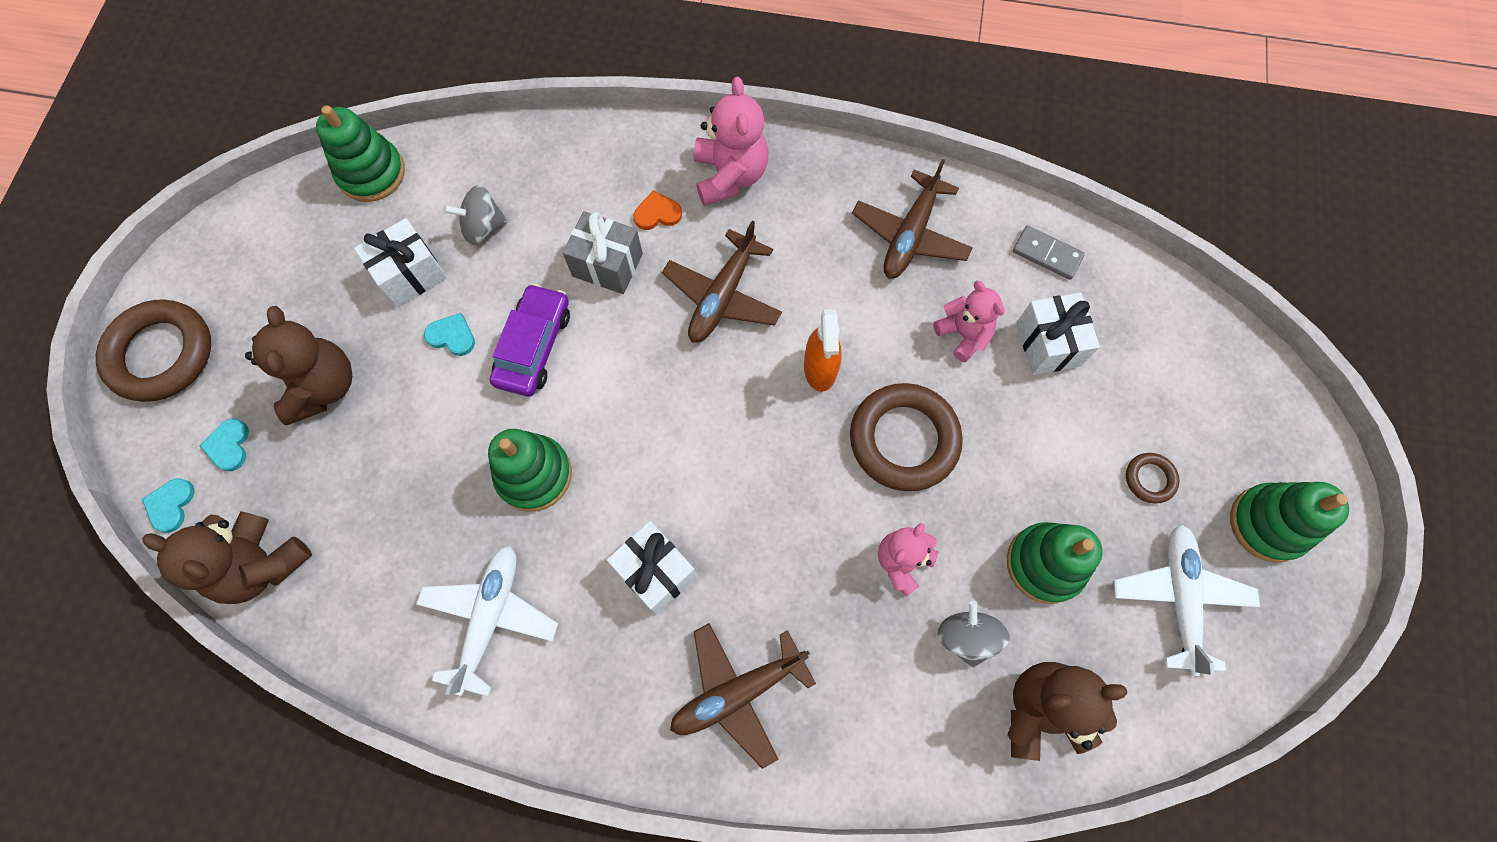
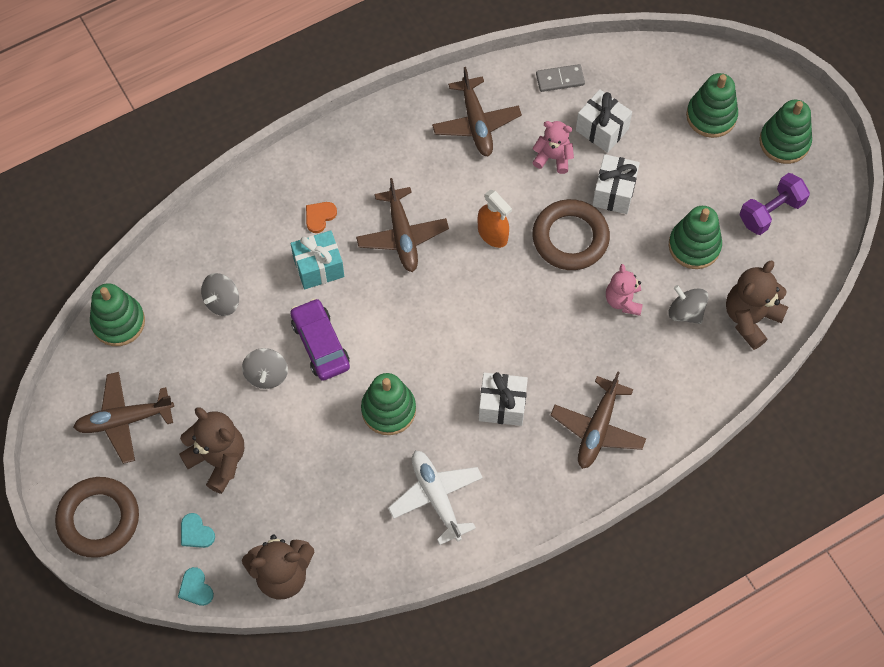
camera: 40 degrees left, 5 degrees down
(281, 273) = (124, 420): none -> brown plane
(411, 274) = (206, 360): white gift -> white gift (614, 192)
(452, 336) = (266, 375): turquoise heart -> grey spinning top
(607, 265) = (318, 267): grey gift -> turquoise gift
(730, 176) = (341, 164): pink teddy bear -> none
(1149, 479) = (710, 163): brown ring -> none
(1179, 597) = (771, 212): white plane -> purple dumbbell
(1197, 424) = (711, 116): none -> green stacking toy

